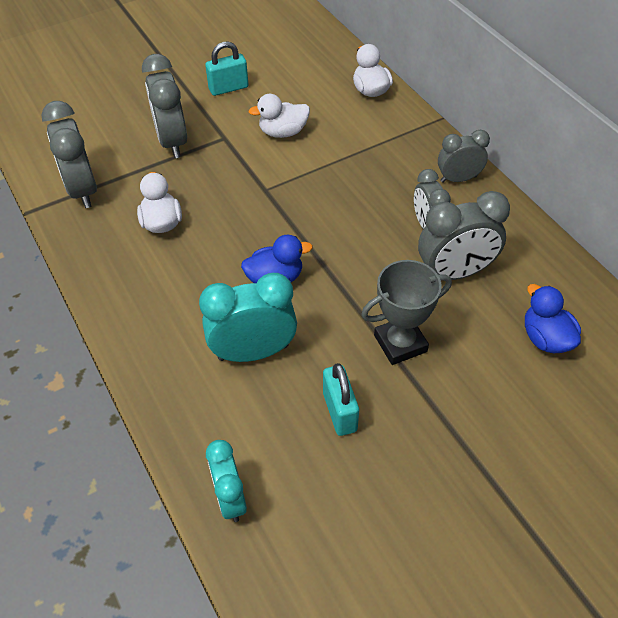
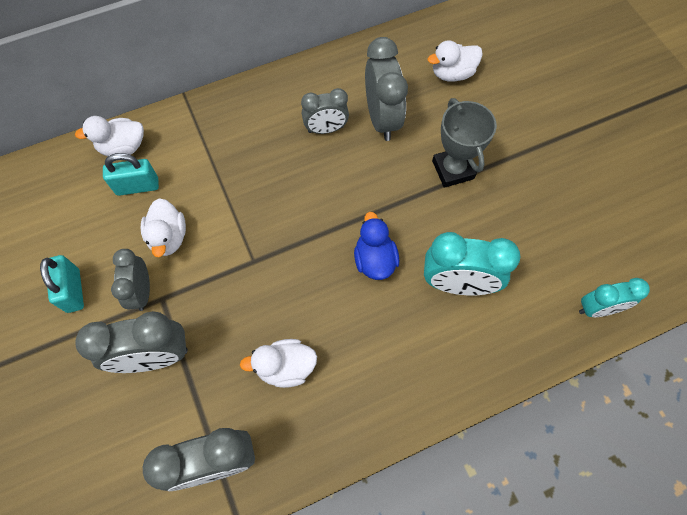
camera: 85 degrees left, 15 degrees up
(253, 352) = (457, 284): turquoise clock -> turquoise clock turned 75 degrees counterclockwise
(339, 412) = (517, 222): turquoise padlock -> turquoise padlock (137, 186)
(458, 179) = (271, 96): grey clock -> grey clock (142, 292)
(545, 338) = (452, 73): blue duck -> white duck

